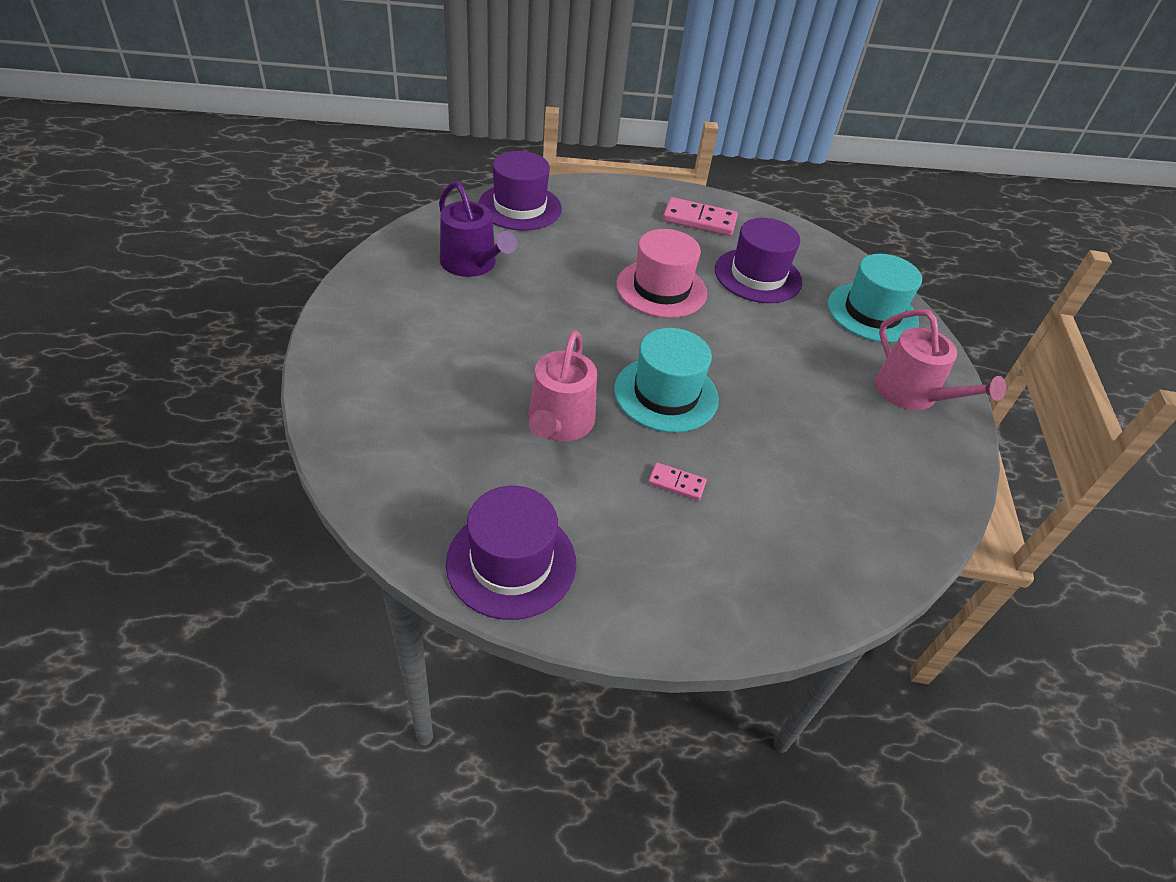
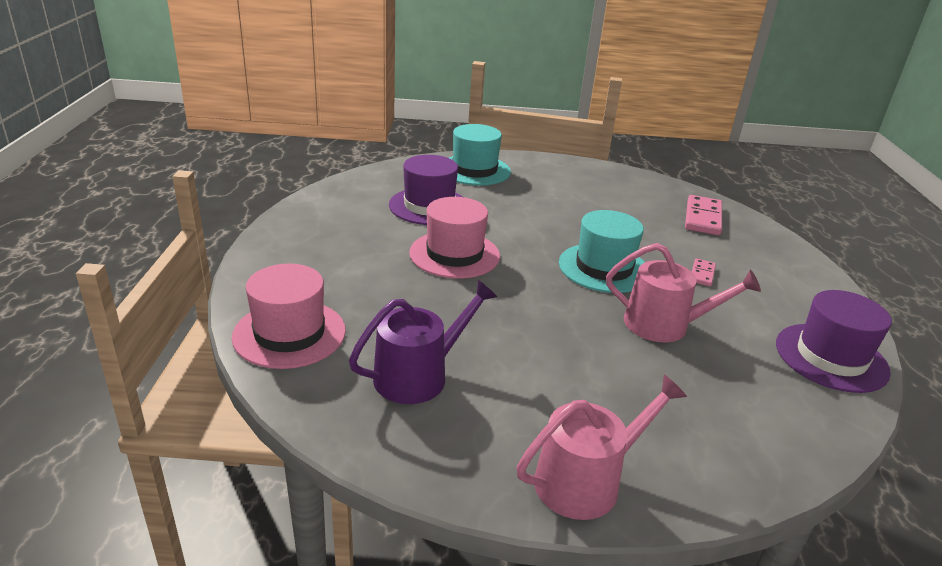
camera: 85 degrees left, 15 degrees down
(520, 207) = (289, 333): purple hat -> pink hat
(699, 220) = (334, 221): pink domino -> pink domino (703, 218)
(912, 394) = (565, 174): pink watering can -> pink watering can (586, 480)

